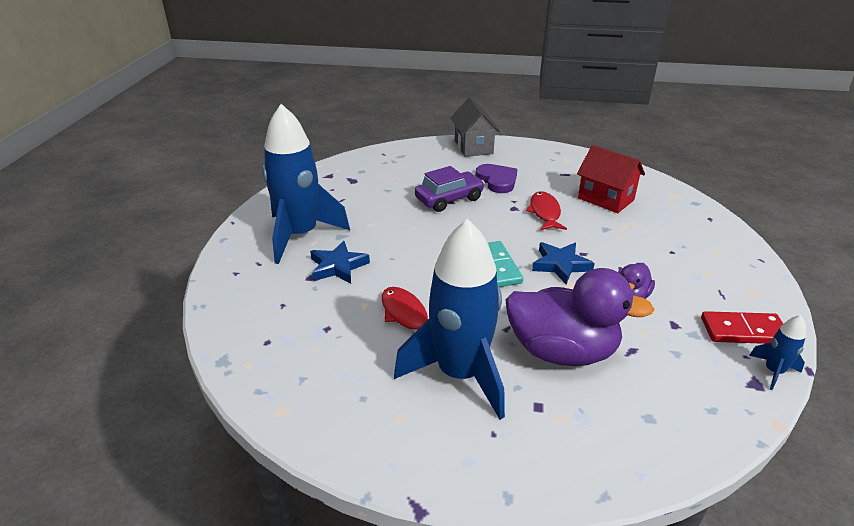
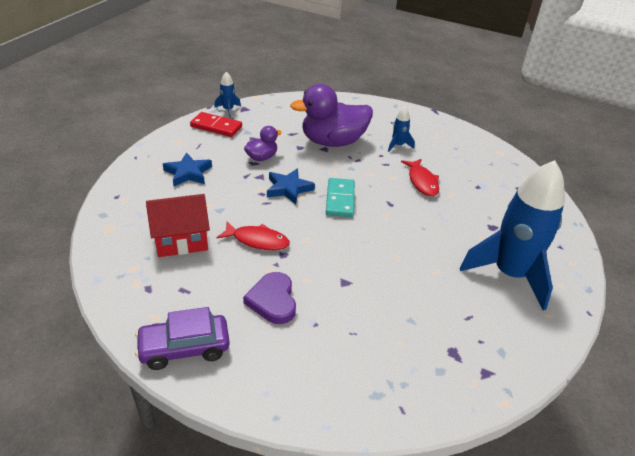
camera: 165 degrees left, 5 degrees up
(338, 266) = (471, 231): blue star -> blue star (188, 173)
(449, 199) = (344, 285): purple car -> purple car (184, 348)
(460, 374) = (398, 145): blue rocket -> blue rocket, size x0.41
(473, 147) = (258, 386): grey house -> none
(545, 212) = (257, 240): red fish -> red fish turned 90 degrees counterclockwise
(562, 351) = (333, 142): purple duck -> purple duck turned 45 degrees counterclockwise
(605, 199) = (181, 241): red house -> red house turned 75 degrees counterclockwise

